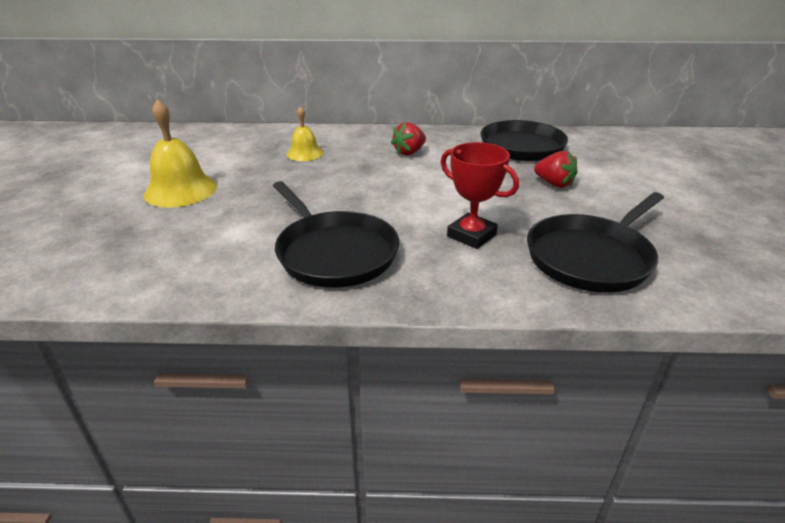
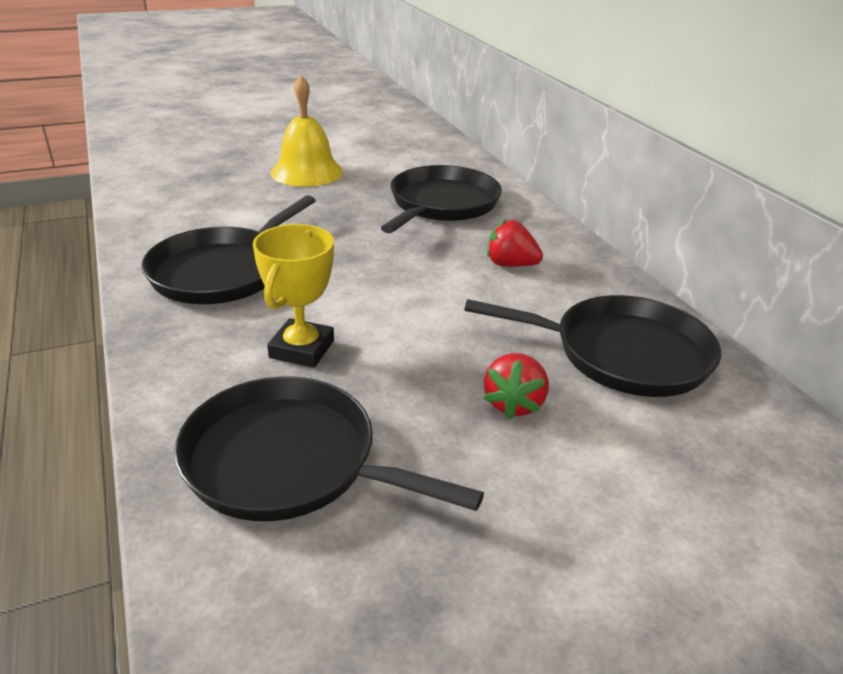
camera: 65 degrees right, 0 degrees up
(305, 153) = (442, 204): yellow bell -> black pan
(471, 235) = (302, 349): red trophy -> yellow trophy

